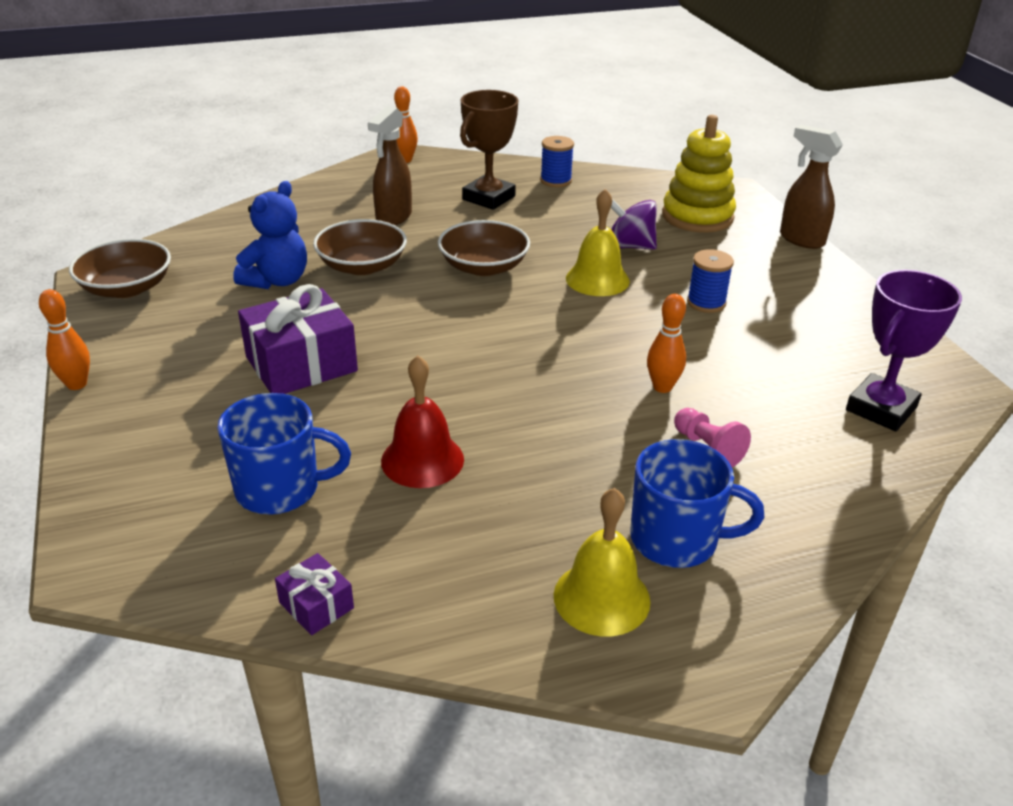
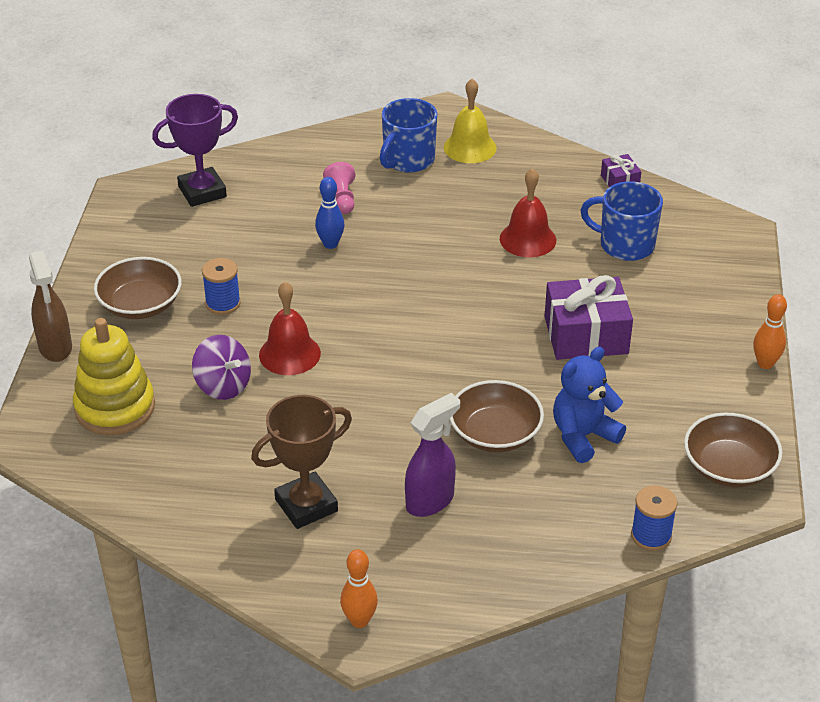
camera: 155 degrees left, 5 degrees up
(393, 217) = (430, 501): brown spray bottle -> purple spray bottle
(484, 267) = (380, 399): brown bowl -> brown bowl (140, 305)
(556, 181) = (206, 515): blue spool -> blue spool (651, 536)
(597, 279) = (289, 354): yellow bell -> red bell
(662, 387) = (330, 244): orange bowling pin -> blue bowling pin
(676, 540) = (408, 160): blue mug -> blue mug turned 90 degrees counterclockwise

